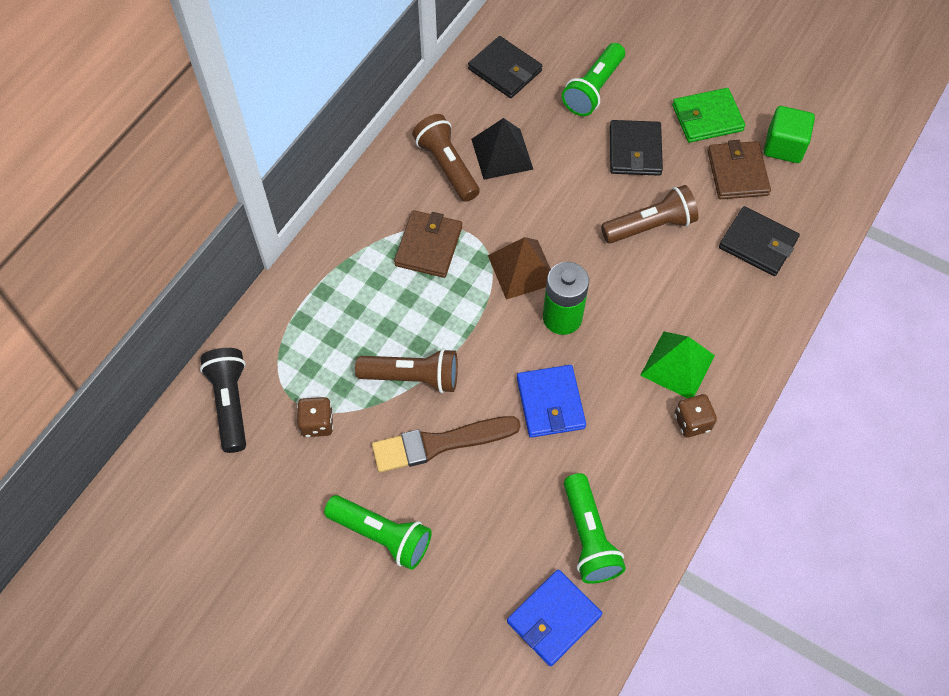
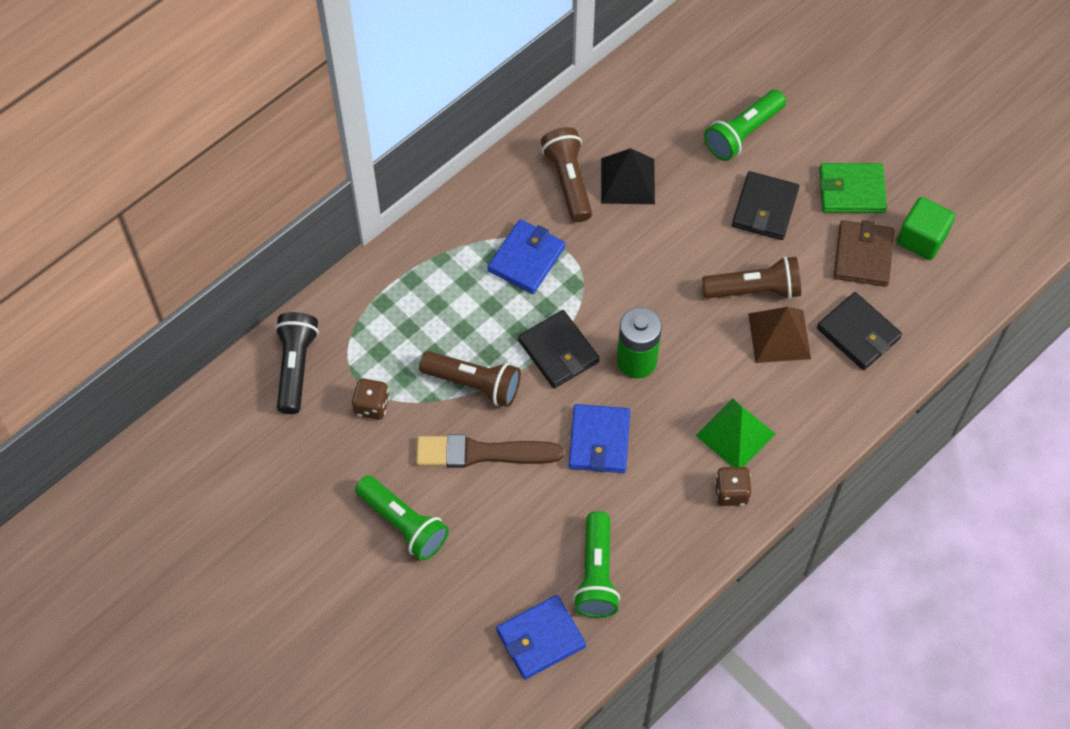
camera: 15 degrees right, 0 degrees up
(428, 246) = (526, 259): brown wallet -> blue wallet
(505, 70) = (657, 92): black wallet -> black wallet (558, 351)
(522, 269) = (612, 303): brown pyramid -> brown pyramid (779, 336)

